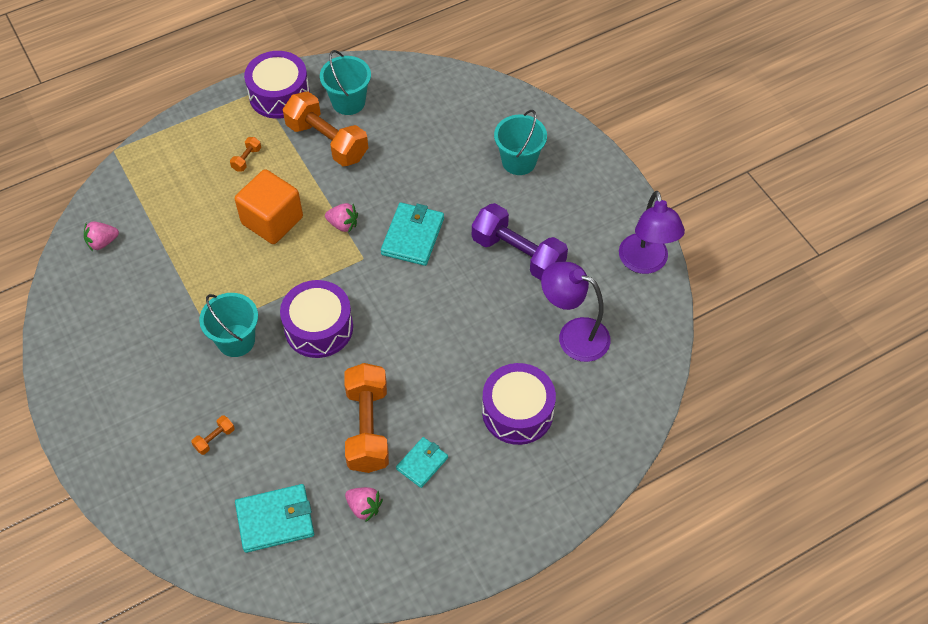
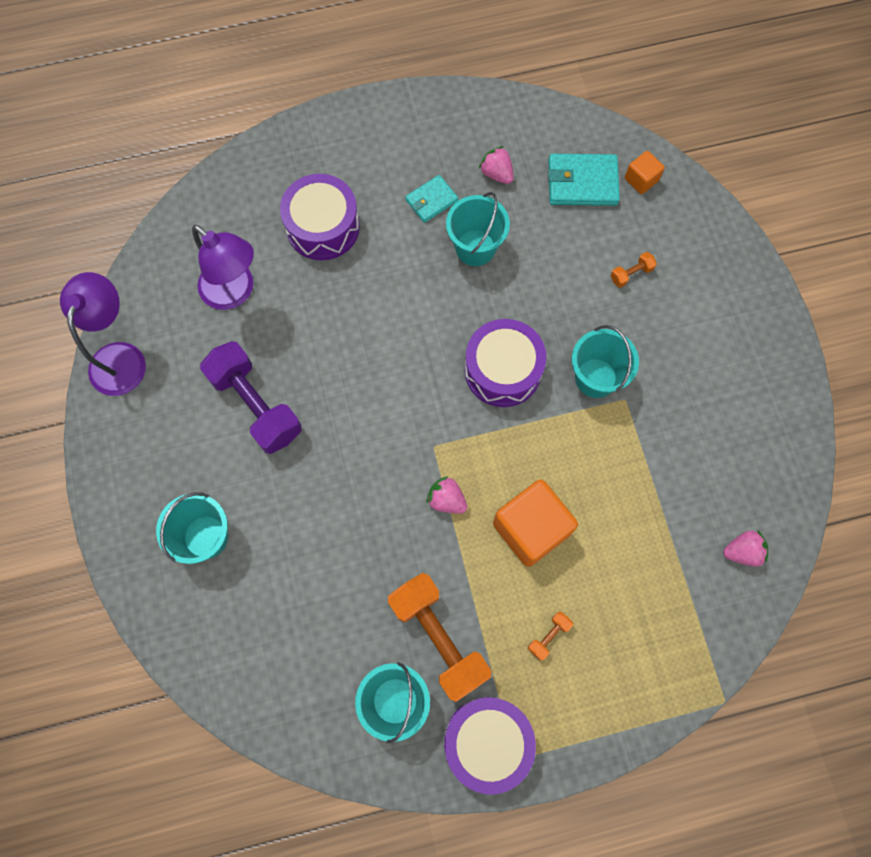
camera: 165 degrees left, 15 degrees up
(215, 538) = (641, 180): none -> orange cube
(368, 427) = (475, 248): orange dumbbell -> turquoise bucket
(412, 236) = (368, 461): turquoise wallet -> none

